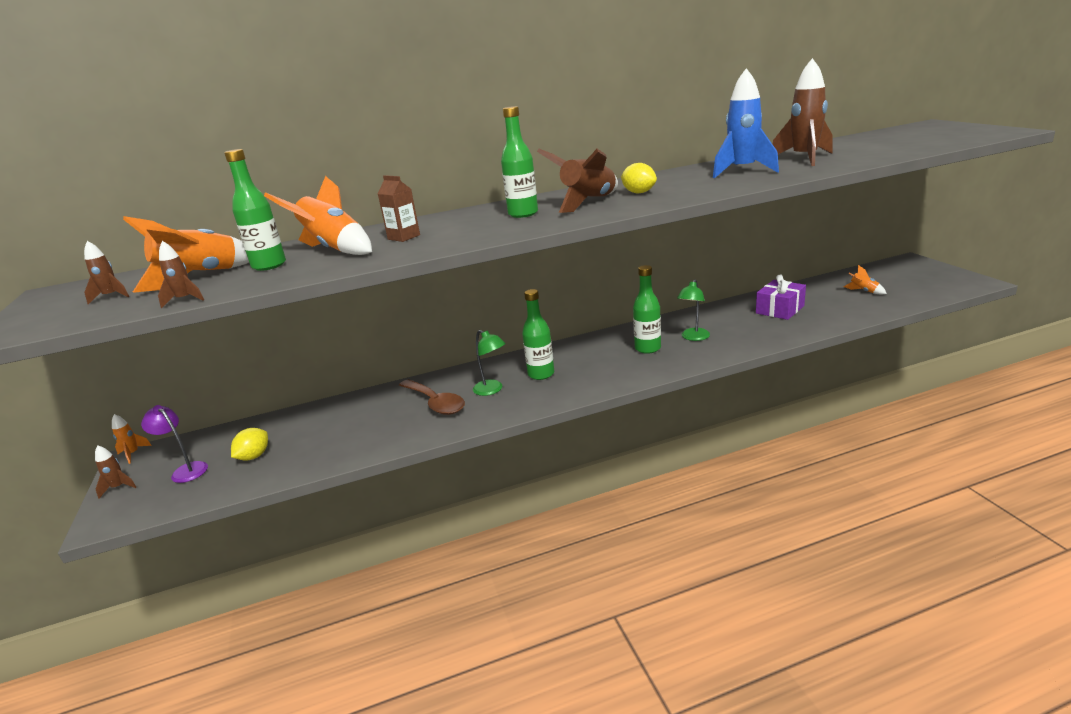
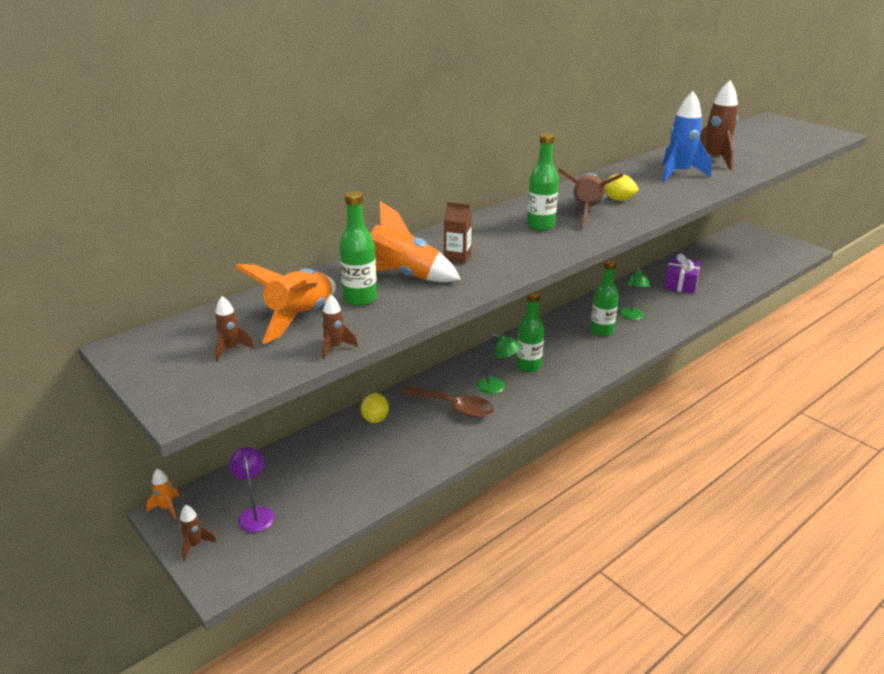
camera: 25 degrees left, 5 degrees up
(186, 470) = (255, 514): purple lamp -> purple lamp turned 60 degrees clockwise
(254, 456) = (318, 487): yellow lemon -> yellow lemon (375, 419)
(863, 291) = (732, 262): orange rocket -> none

